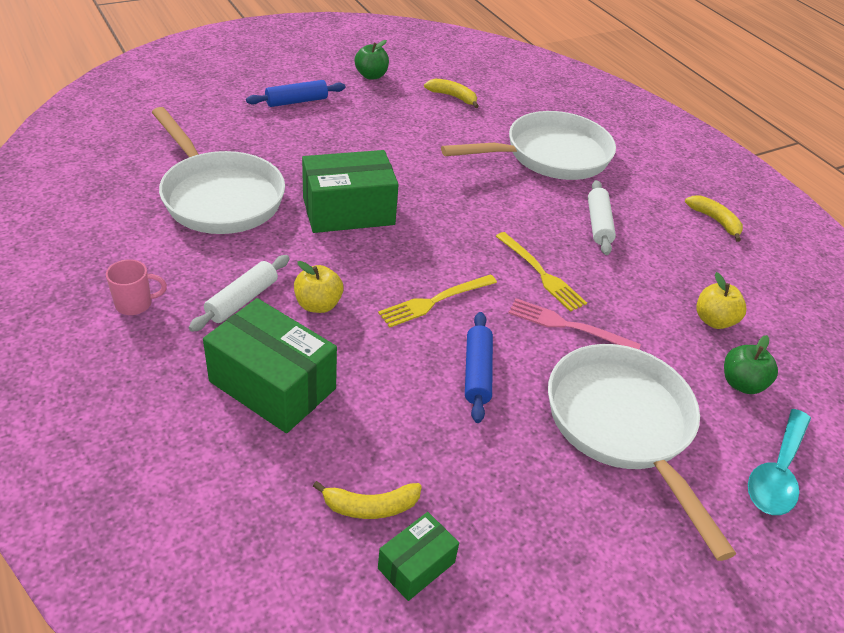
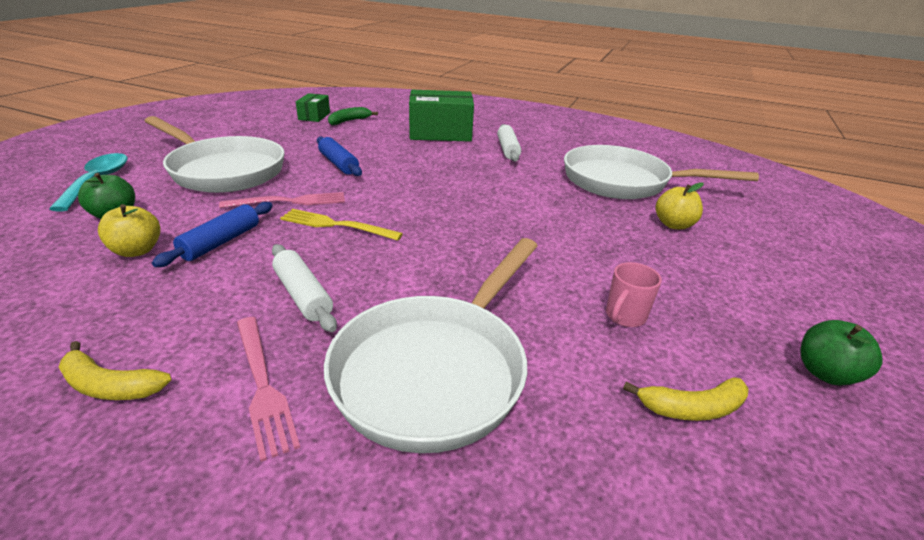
camera: 145 degrees right, 10 degrees down
(135, 304) = (548, 135): pink mug -> pink mug (624, 316)
(296, 101) = (770, 278): blue rolling pin -> blue rolling pin (221, 242)
(318, 305) = (468, 160): yellow apple -> yellow apple (673, 225)
(348, 211) = (538, 207): green box -> none
(370, 506) = (349, 121): yellow banana -> green banana
(434, 301) = (402, 182): yellow fork -> none
(639, 187) = (263, 385): none -> pink fork

